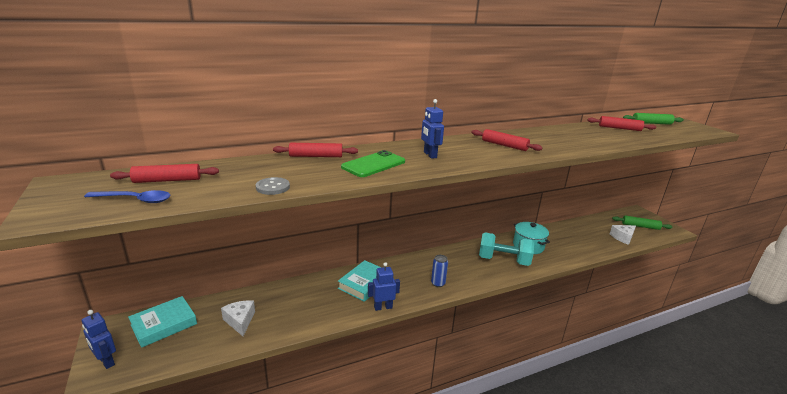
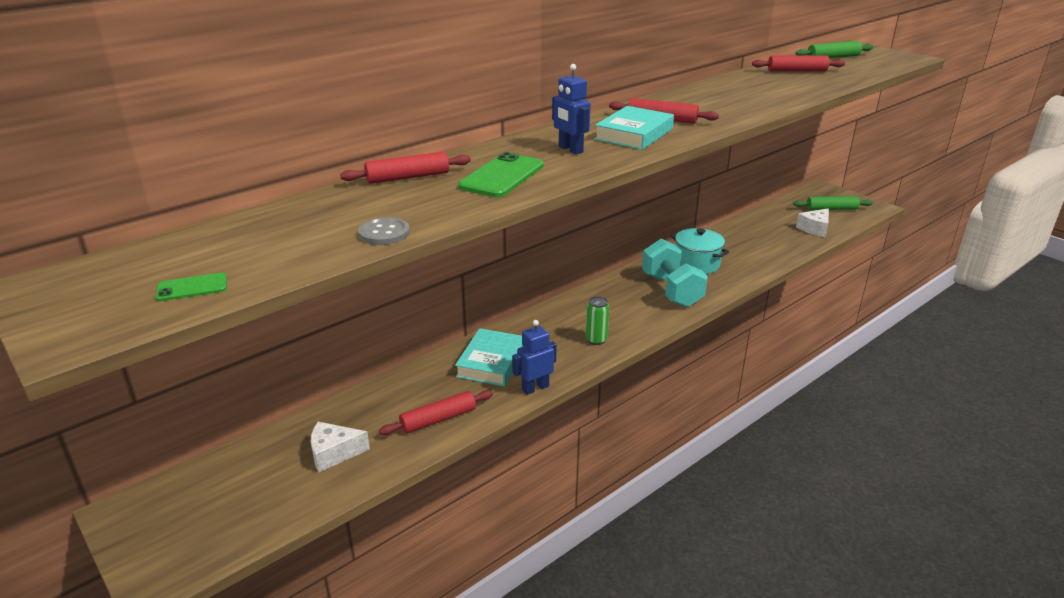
camera: 15 degrees left, 5 degrees up
(106, 361) = (156, 556): blue robot -> none
(135, 200) = (192, 288): blue spoon -> green phone
(164, 324) = (215, 485): turquoise book -> turquoise book (634, 134)
(167, 180) = (212, 251): red rolling pin -> red rolling pin (438, 419)
(240, 321) = (334, 453): white cheese -> white cheese turned 60 degrees counterclockwise
(438, 283) = (596, 340): blue can -> green can
(503, 260) = (671, 290): turquoise dumbbell -> turquoise dumbbell turned 75 degrees clockwise

